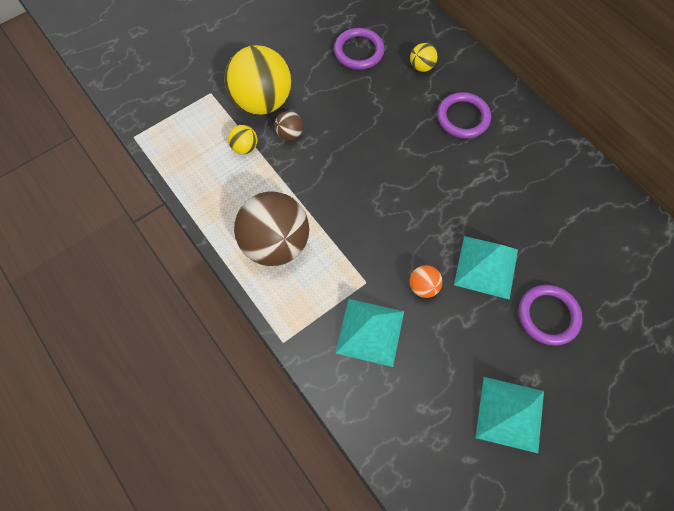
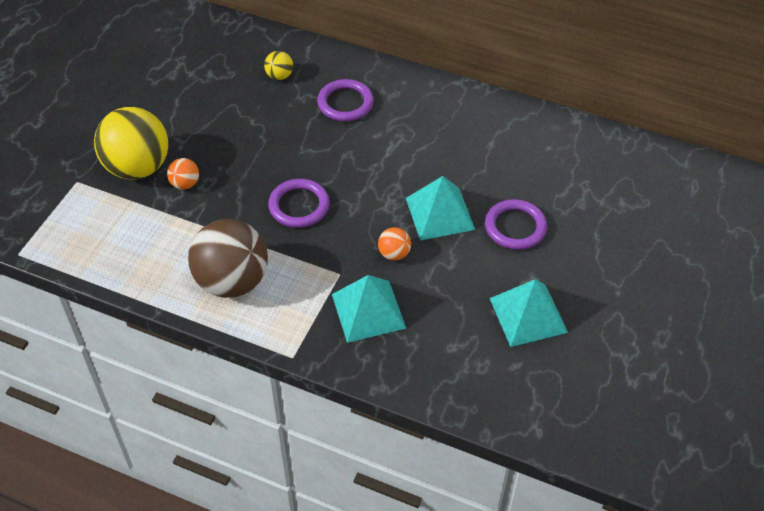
camera: 30 degrees left, 15 degrees down
(244, 147) = (146, 214): yellow ball -> none
(290, 134) = (185, 184): brown ball -> orange ball
(358, 51) = (209, 86): purple ring -> purple ring (299, 206)

